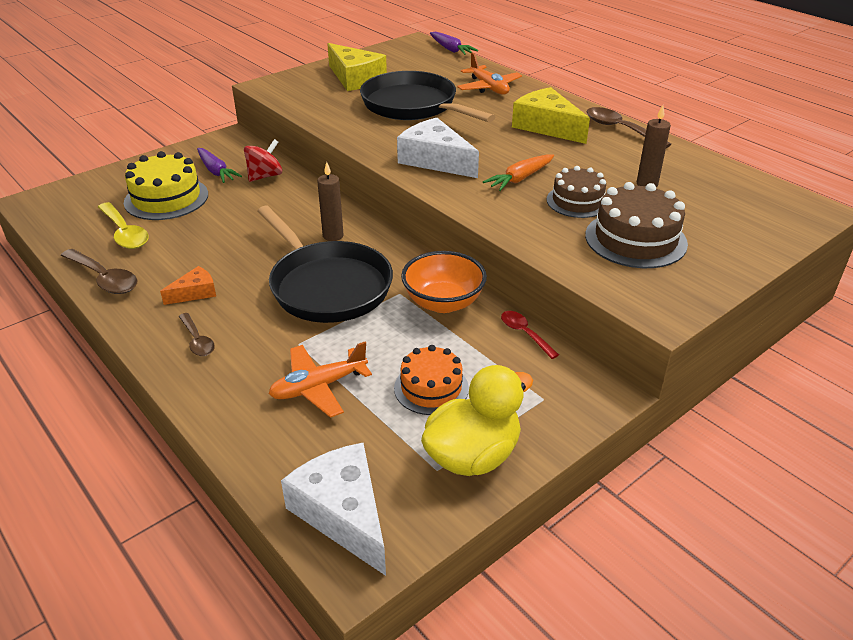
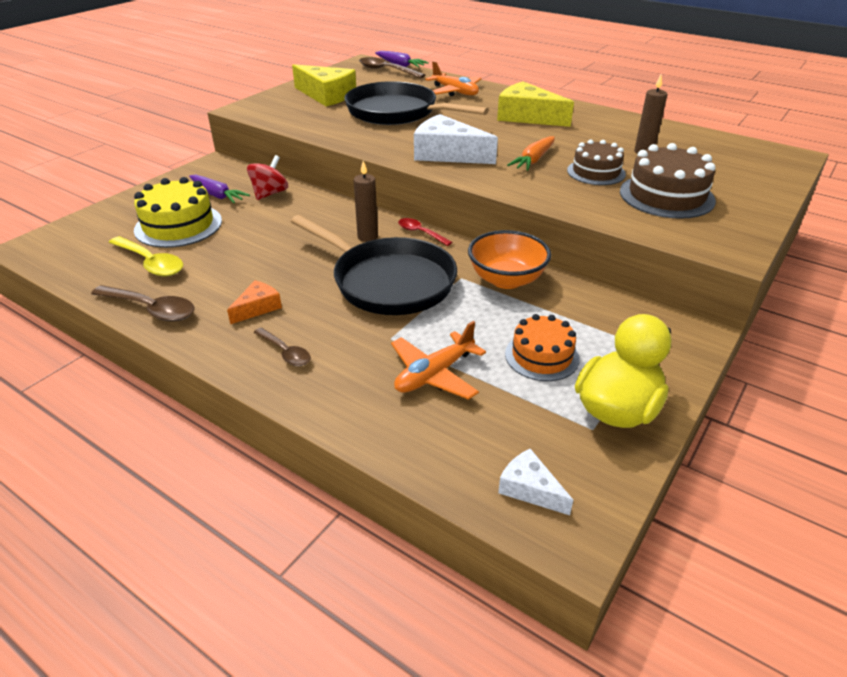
camera: 15 degrees left, 0 degrees up
(343, 513) = (530, 489): white cheese -> white cheese, size x0.53
(524, 333) = (595, 294): red spoon -> red spoon (420, 233)
(620, 129) = (590, 112): brown spoon -> brown spoon (386, 70)

